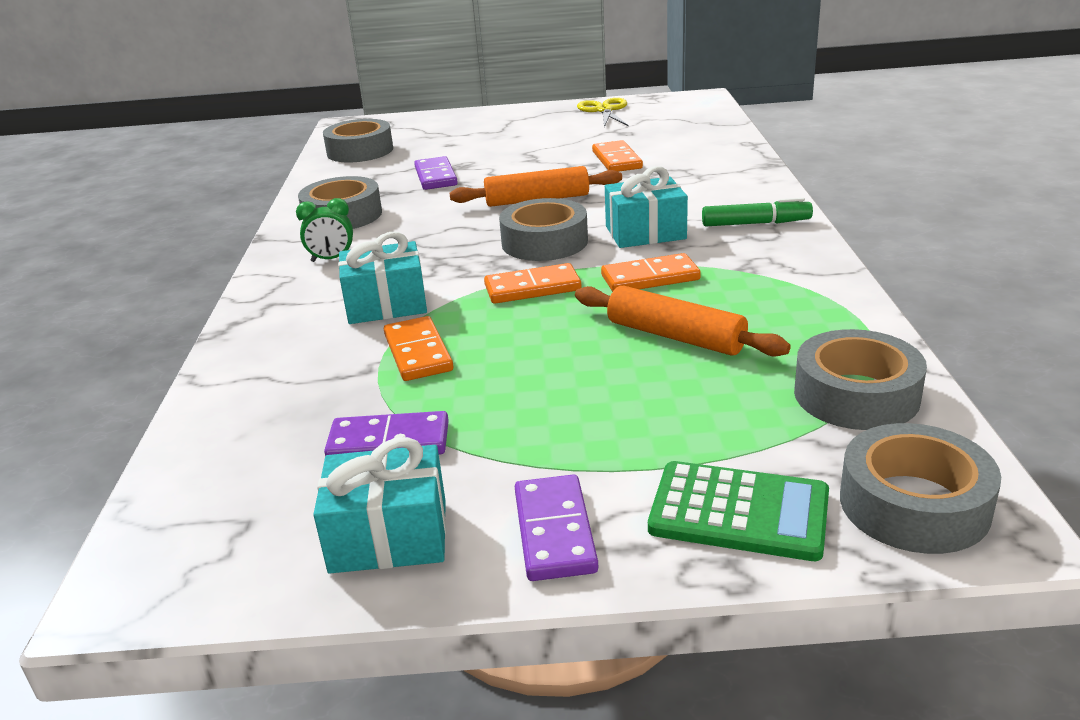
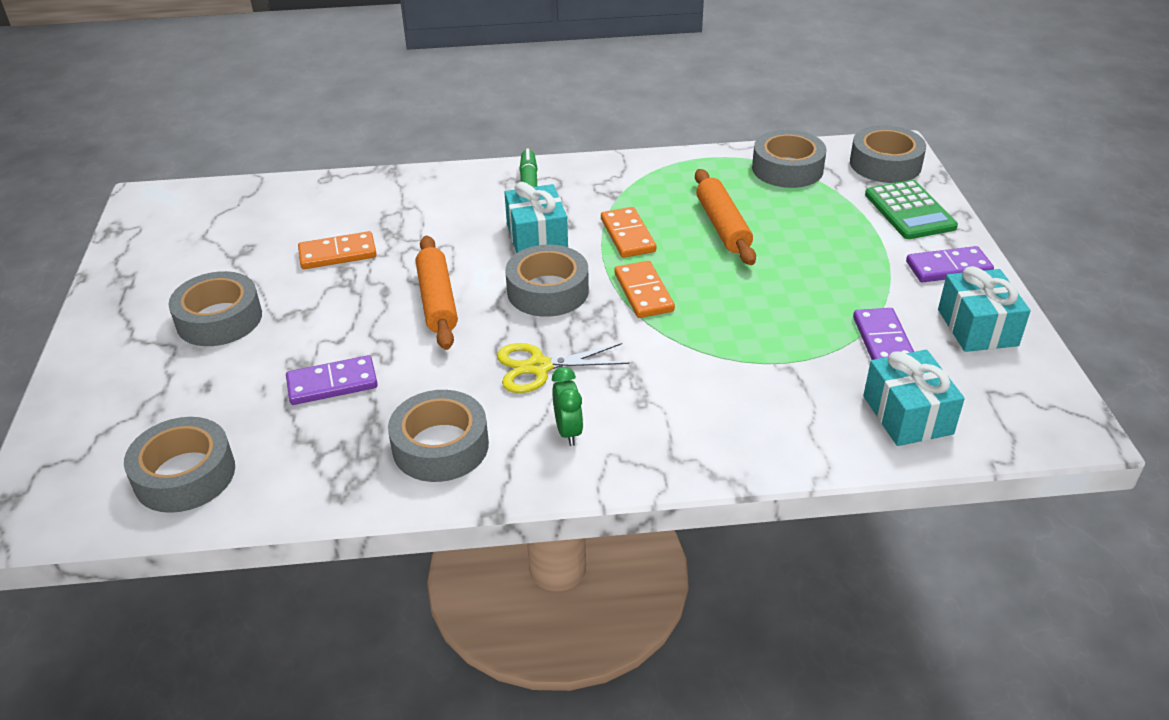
camera: 95 degrees left, 10 degrees up
(386, 304) = (674, 374): turquoise gift -> turquoise gift (907, 415)
(418, 353) = (759, 344): orange domino -> none
(529, 137) = (219, 319): none -> grey tape
(604, 110) = (146, 264): yellow scissors -> yellow scissors (539, 367)
(675, 336) = (722, 226): orange rolling pin -> orange rolling pin turned 45 degrees counterclockwise
(739, 512) = (909, 211): green calculator -> green calculator turned 150 degrees clockwise

